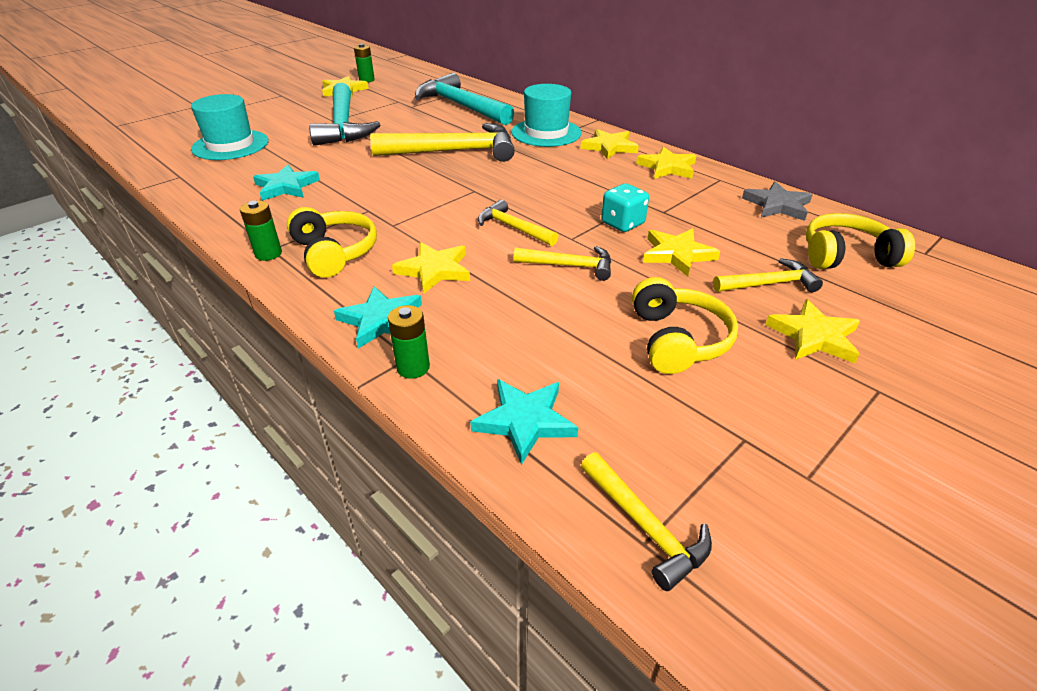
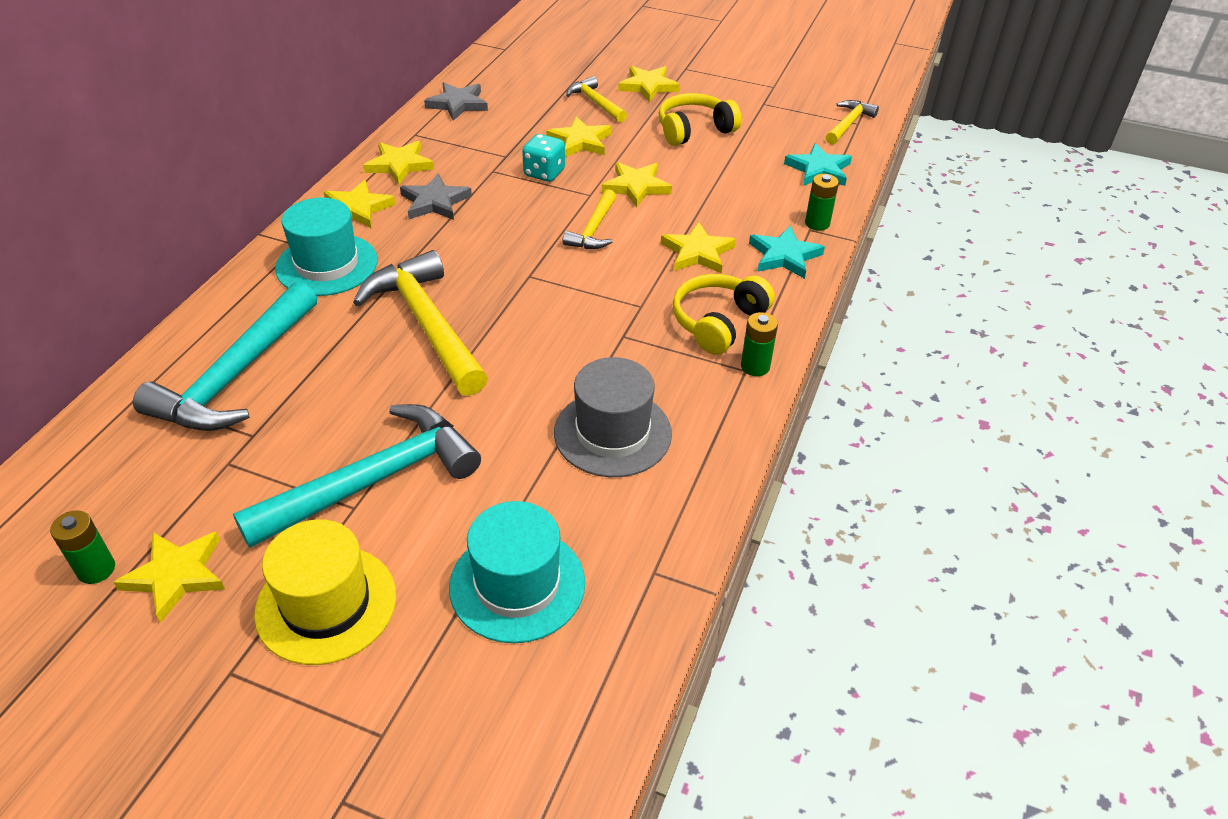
camera: 115 degrees left, 5 degrees up
(286, 111) = (326, 604): none -> yellow hat
(286, 187) = (612, 433): turquoise star -> grey hat
(569, 266) = (636, 187): yellow hammer -> yellow star
(602, 172) = (435, 202): none -> grey star
(846, 256) = (531, 76): yellow headphones -> none

